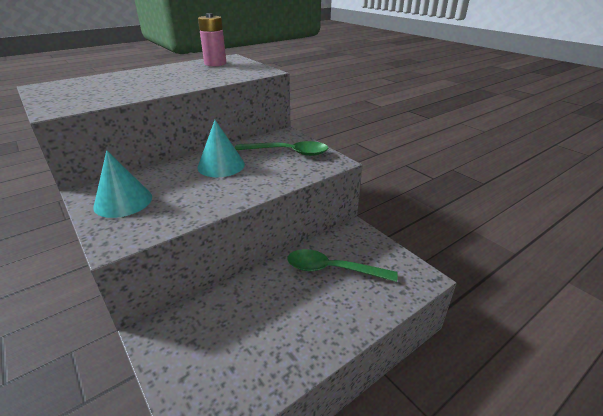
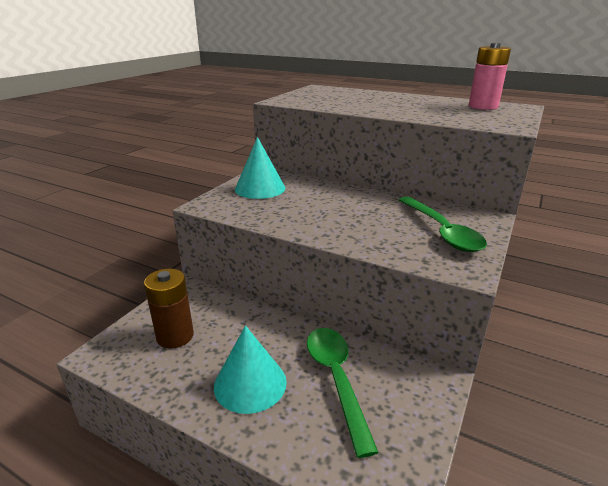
camera: 65 degrees right, 5 degrees down
(220, 355) = (175, 336): none -> brown battery
(221, 165) = (361, 205): turquoise cone -> turquoise cone (250, 383)

